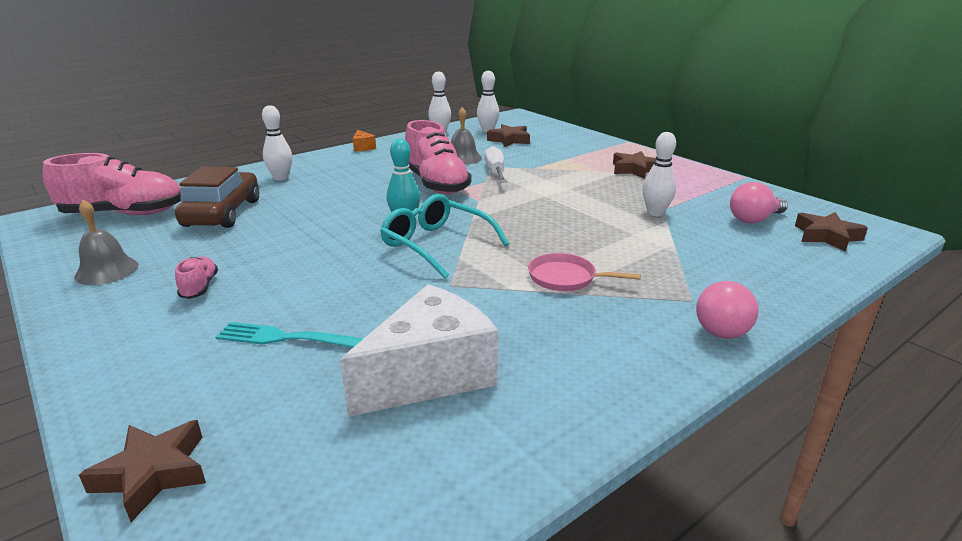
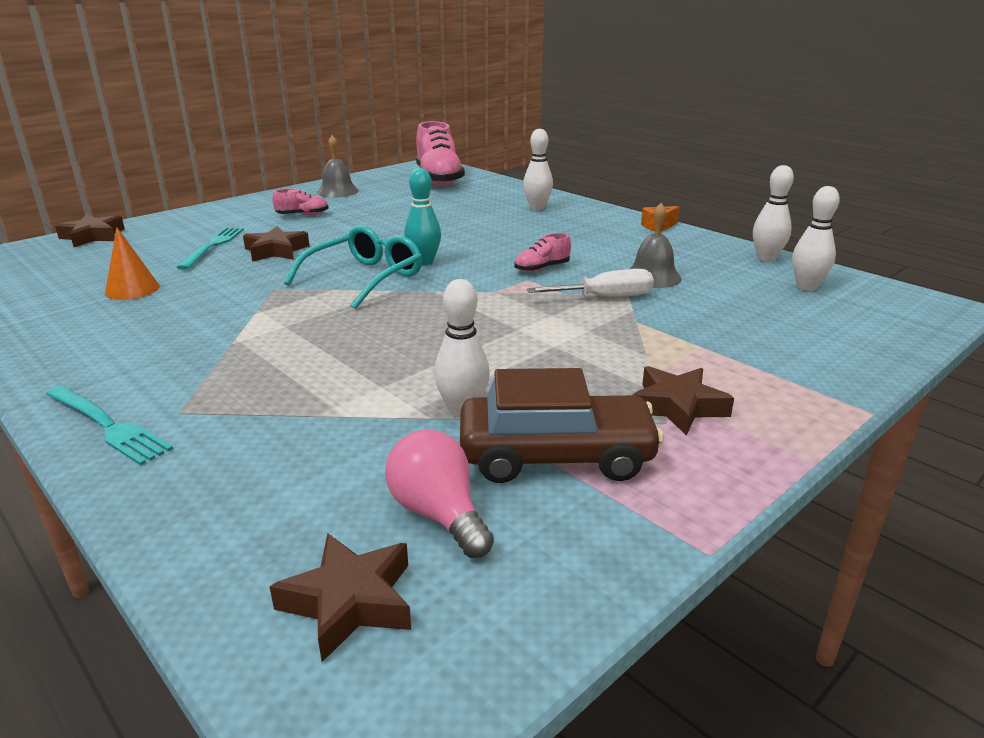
camera: 85 degrees right, 0 degrees up
(222, 213) = (442, 202): brown car -> brown car (556, 456)
(430, 374) = (132, 289): white cheese -> orange cone
(436, 184) = (542, 268): pink shoe -> pink shoe, size x0.46
(509, 140) = (768, 303): brown star -> brown star (276, 251)
(565, 278) = (267, 339): pink pan -> none
(724, 327) = (107, 426): pink light bulb -> turquoise fork

